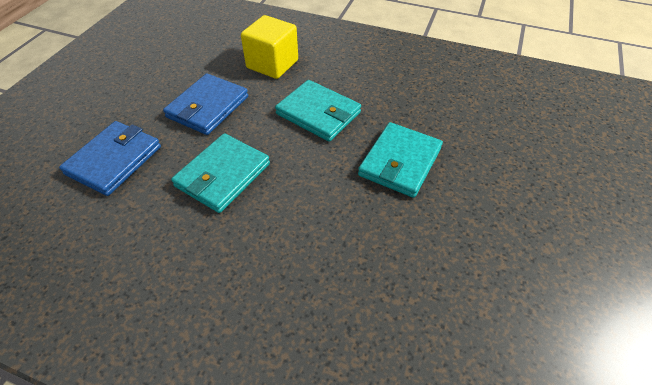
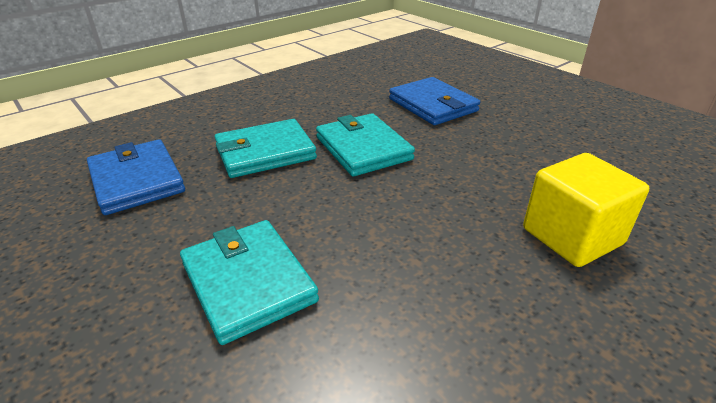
camera: 120 degrees right, 15 degrees down
(208, 107) = (485, 161): blue wallet -> blue wallet (136, 180)
(318, 113) = (413, 242): turquoise wallet -> turquoise wallet (265, 152)

